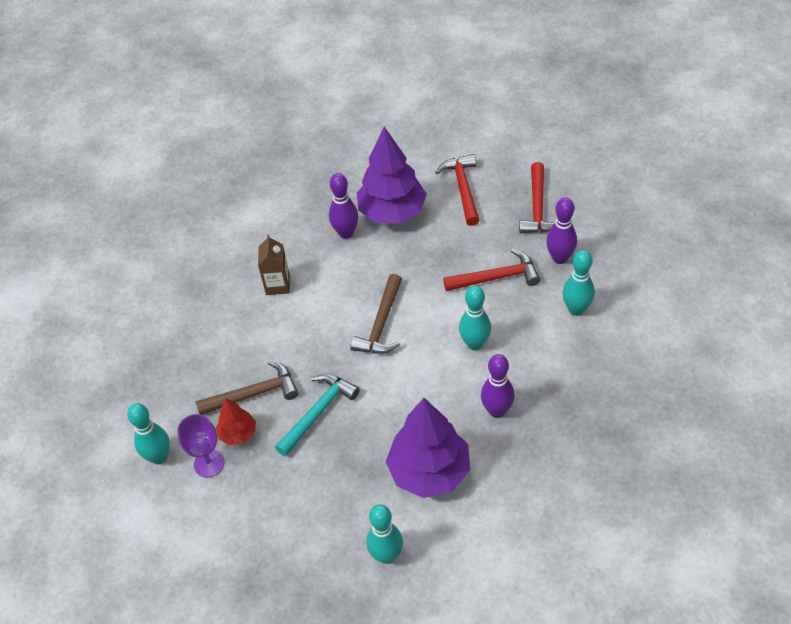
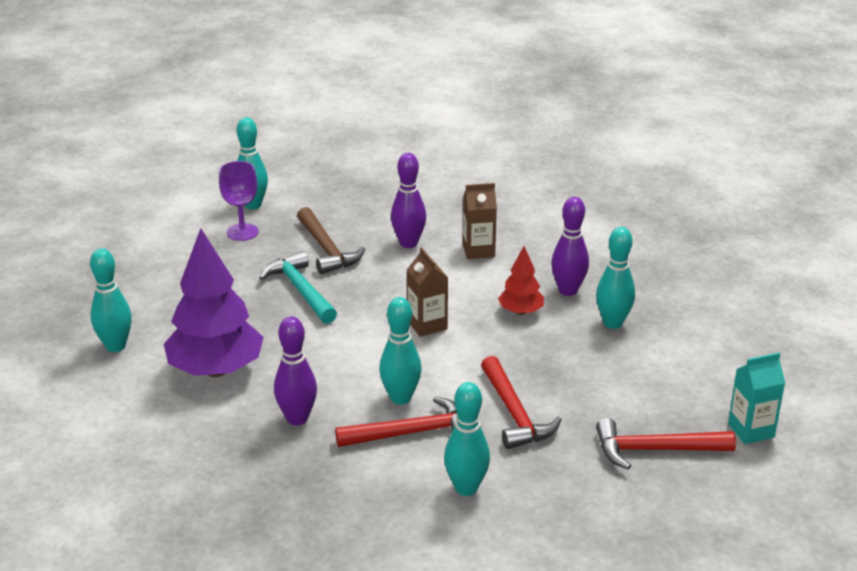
camera: 80 degrees right, 20 degrees down
(238, 433) = (277, 245): red tree -> red tree (520, 311)
(318, 412) = (300, 290): turquoise hammer -> turquoise hammer turned 150 degrees counterclockwise
(381, 324) = (427, 325): brown hammer -> brown carton
(392, 212) = (612, 323): purple tree -> turquoise bowling pin
(463, 189) = (672, 379): red hammer -> red hammer (411, 433)
(519, 159) = (751, 430): none -> turquoise carton
(560, 258) = (560, 472): purple bowling pin -> purple bowling pin (408, 243)

